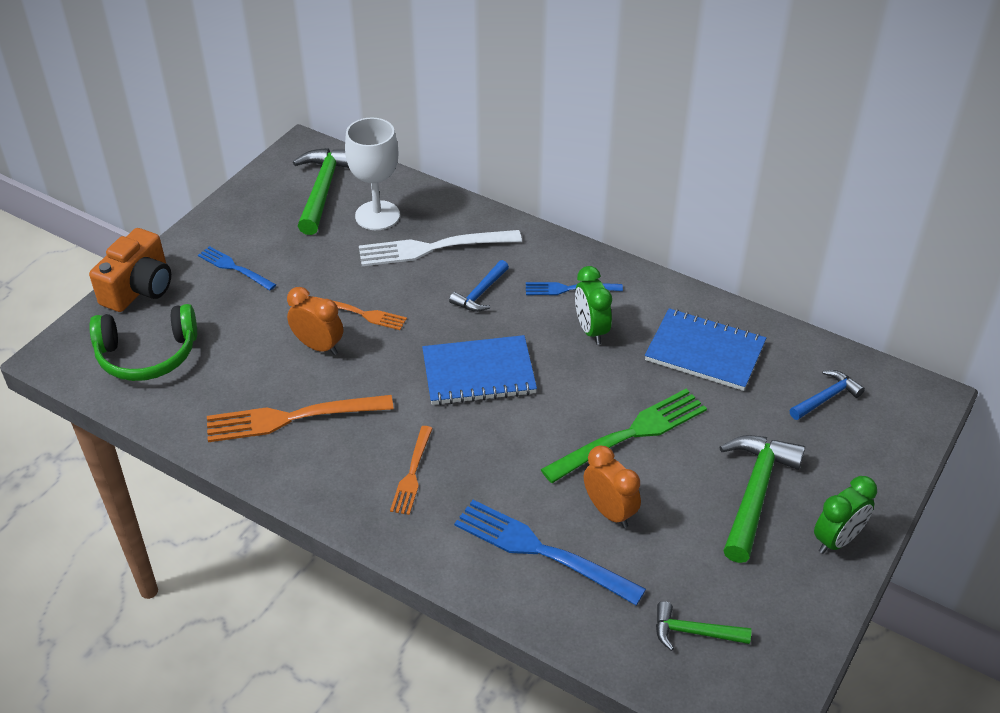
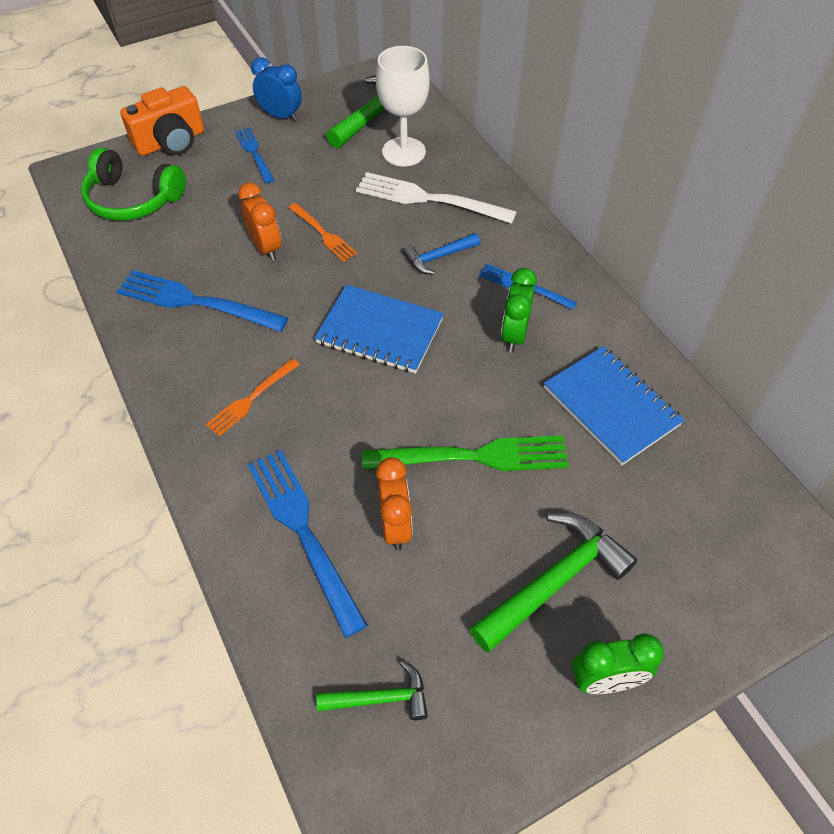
camera: 30 degrees right, 10 degrees up
(232, 225) = (281, 116): none -> blue clock
(292, 418) = (196, 302): orange fork -> blue fork
(693, 632) = (381, 698): green hammer -> green hammer turned 135 degrees clockwise
(826, 397) = (708, 514): blue hammer -> none

